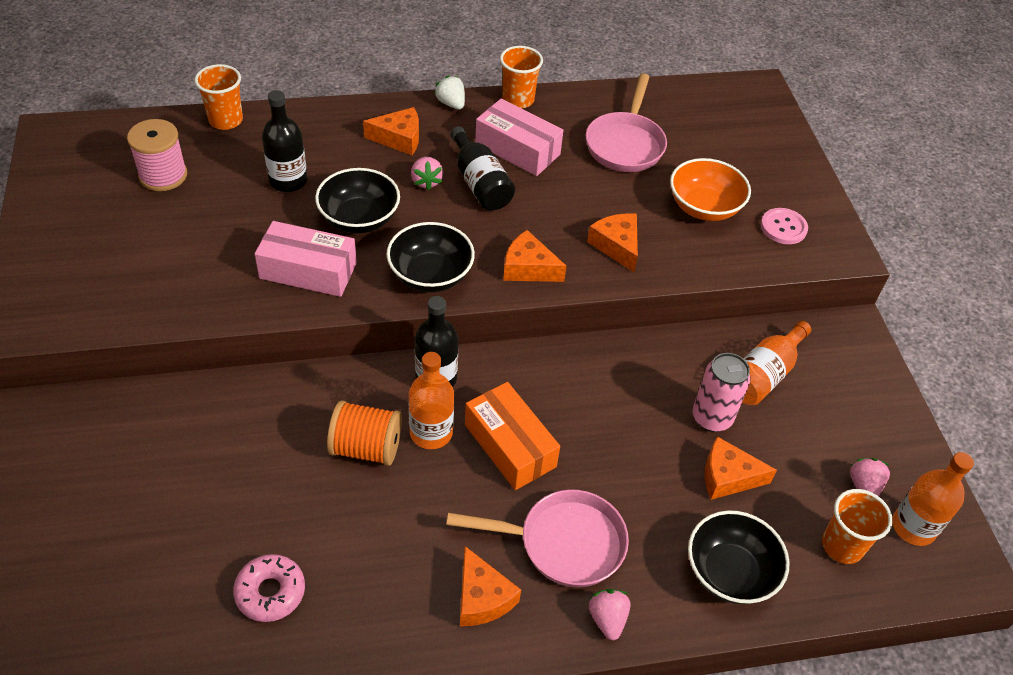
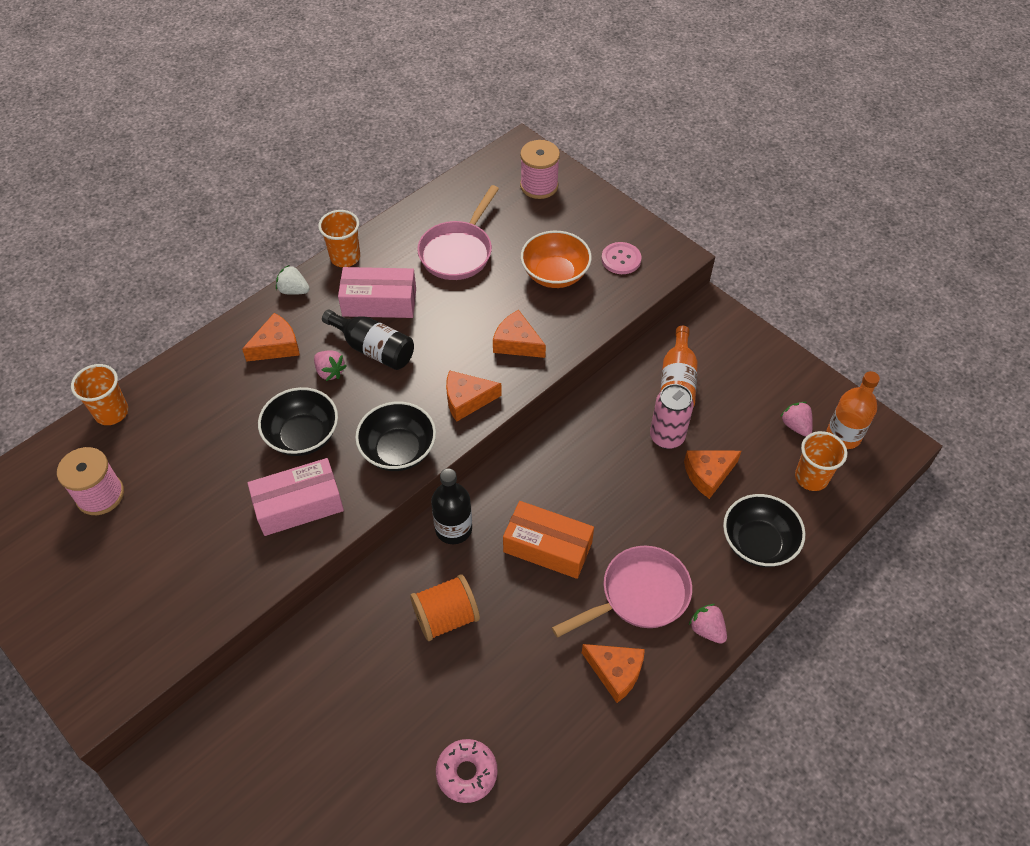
camera: 30 degrees left, 5 degrees up
(288, 181) = (215, 436): black bottle -> none
(431, 432) = (484, 574): orange bottle -> none
(625, 144) = (458, 251): pink pan -> pink pan turned 45 degrees clockwise
(751, 127) = (539, 186): none -> pink spool

